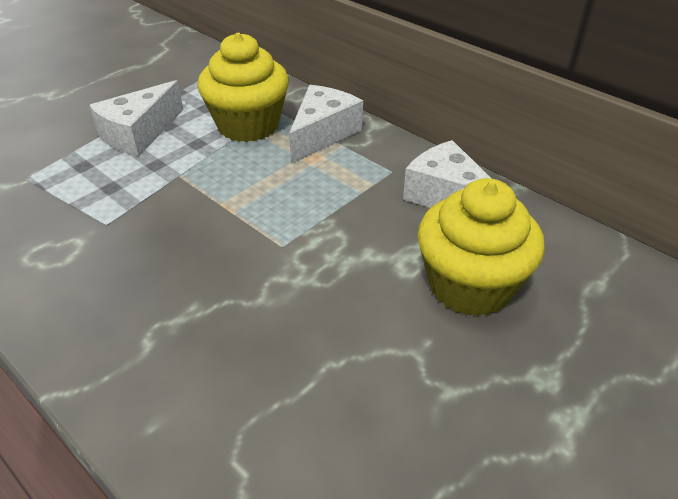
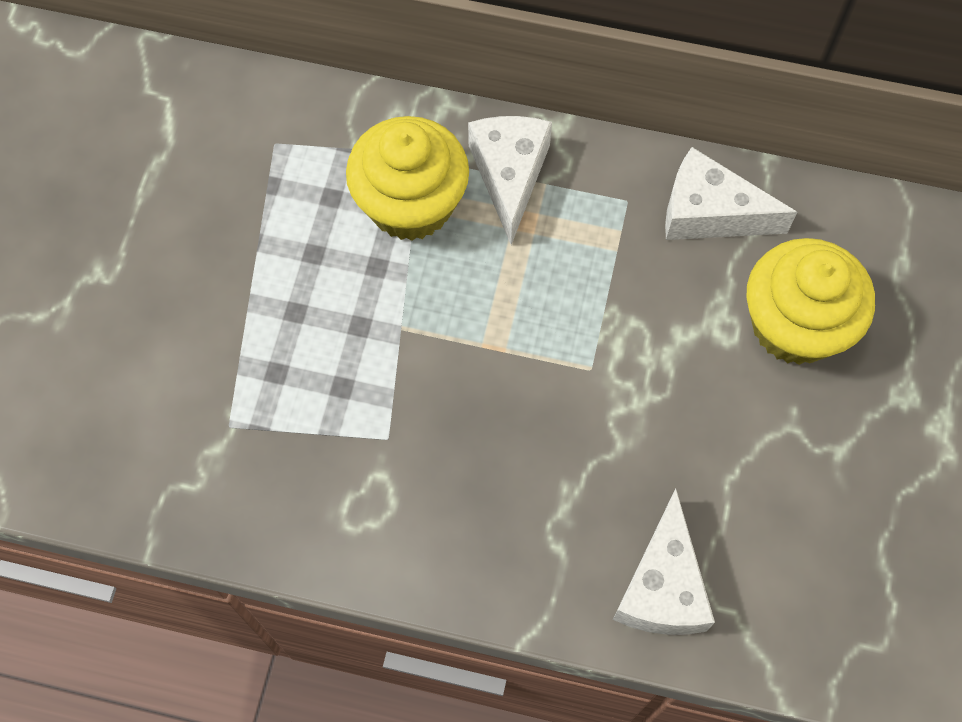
camera: 30 degrees left, 25 degrees up
(139, 133) = (292, 286): white cheese -> white cheese (662, 586)

